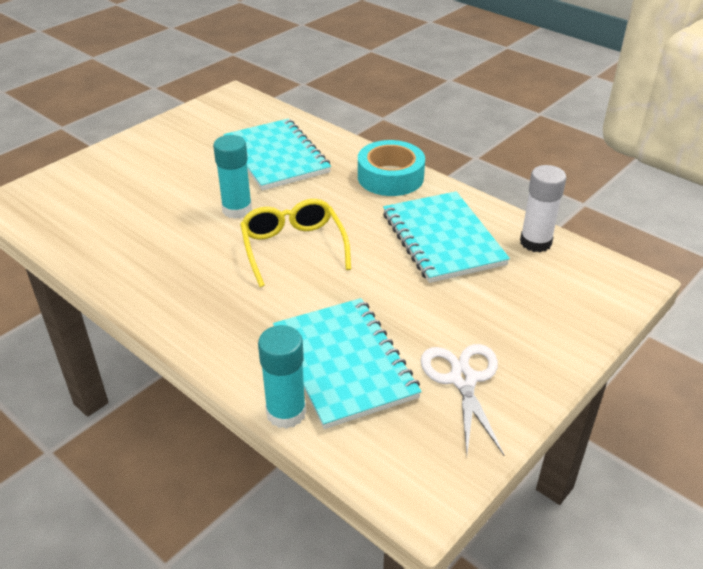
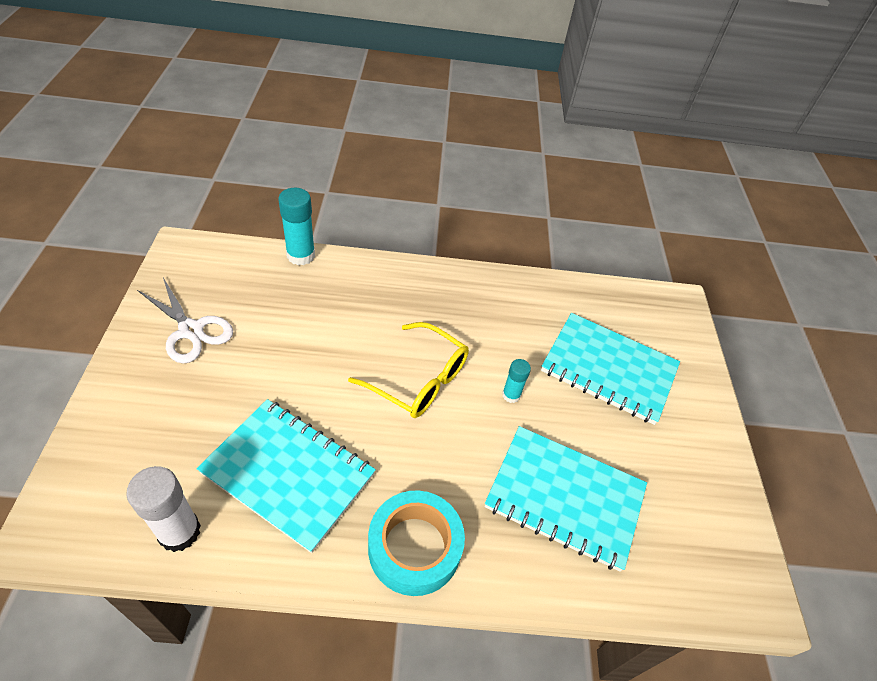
camera: 135 degrees right, 10 degrees up
(237, 210) = (511, 395): turquoise glue stick -> turquoise glue stick, size x0.58
(344, 363) = (289, 301): turquoise notebook -> turquoise notebook (608, 369)

